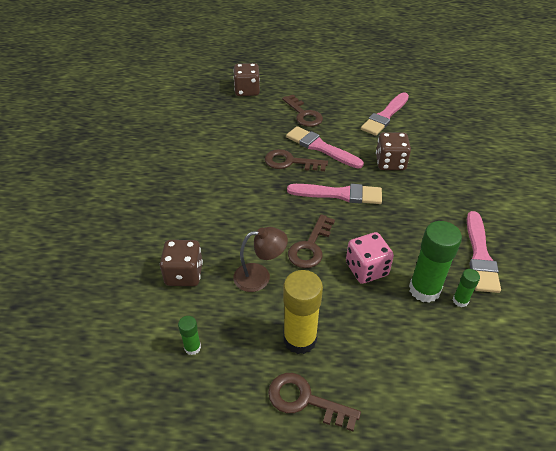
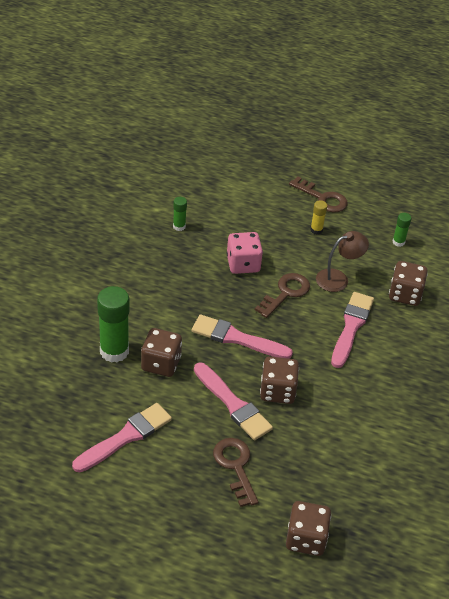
camera: 170 degrees left, 0 degrees up
(260, 276) = (338, 278): brown lamp -> brown lamp turned 150 degrees clockwise
(290, 162) = (277, 391): brown key -> brown dice
(300, 339) = (316, 230): yellow glue stick -> yellow glue stick, size x0.49
(424, 289) = (203, 239): green glue stick -> green glue stick (114, 351)
(480, 255) = (137, 253): pink brush -> pink brush (351, 327)

